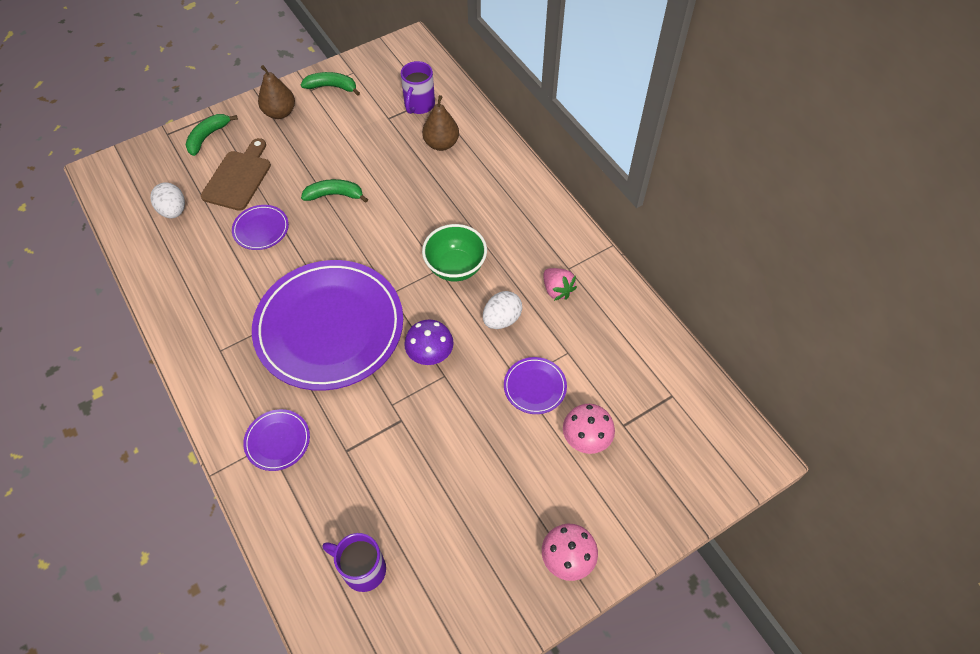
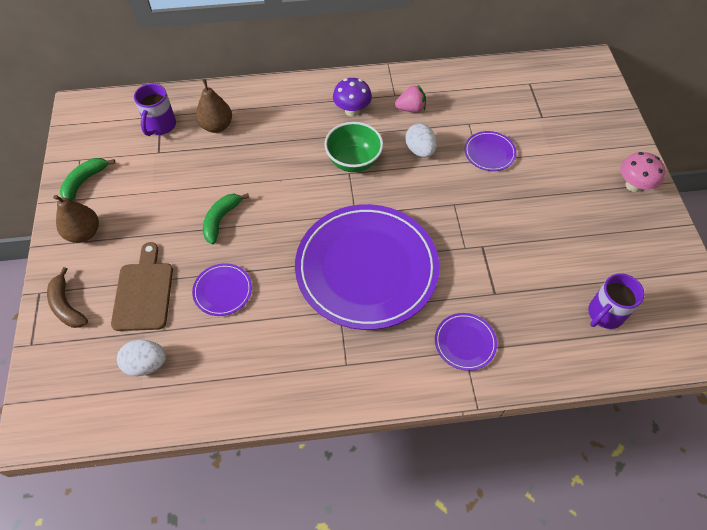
camera: 65 degrees left, 0 degrees up
(208, 137) = (67, 306): green banana -> brown banana
(238, 178) = (144, 292): brown cutting board -> brown cutting board turned 45 degrees clockwise
(419, 105) = (160, 126): purple mug -> purple mug turned 60 degrees clockwise
(430, 355) = (430, 206): purple mushroom -> purple mushroom (352, 111)
(586, 439) = (545, 141): pink mushroom -> none

